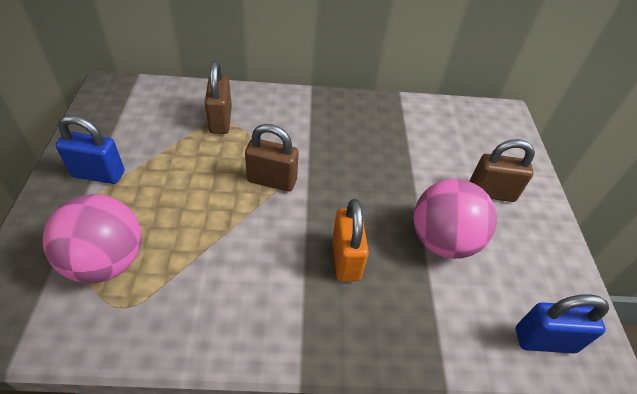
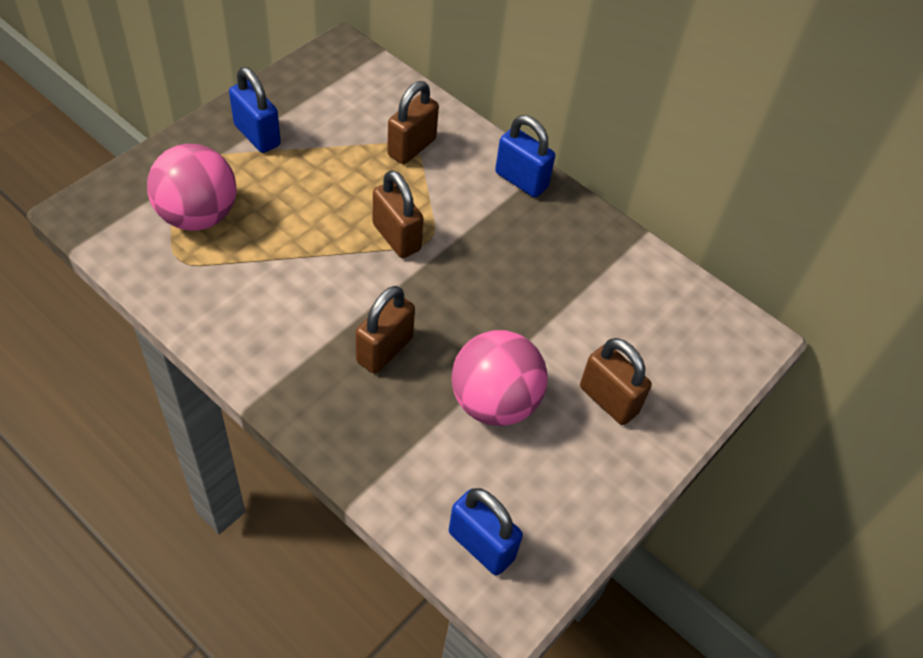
camera: 40 degrees right, 5 degrees up
(306, 103) = (521, 180): none -> blue padlock
(346, 259) = (384, 350): orange padlock -> brown padlock

